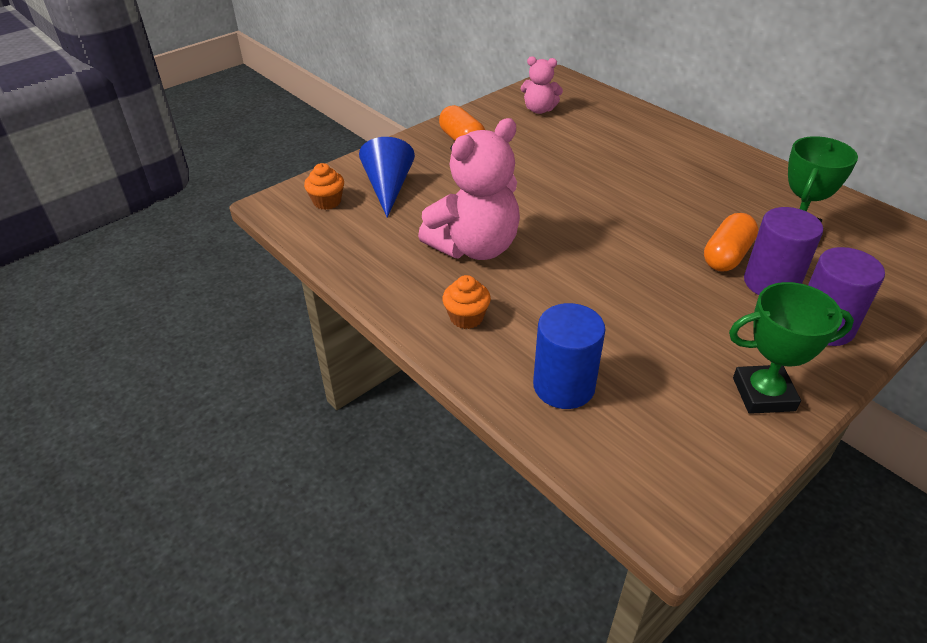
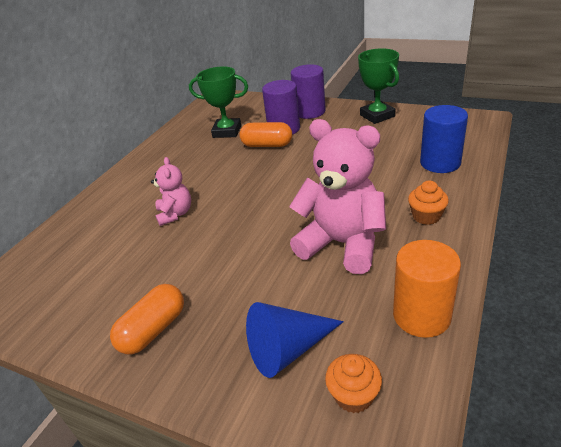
camera: 110 degrees left, 5 degrees down
(353, 255) = (421, 315): none -> orange cylinder
(539, 110) = (62, 293): pink teddy bear -> pink teddy bear (175, 214)

